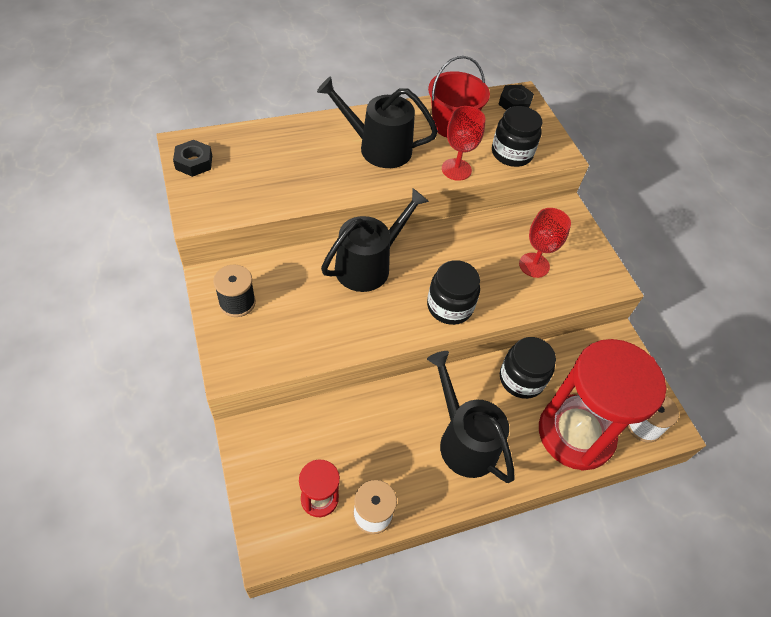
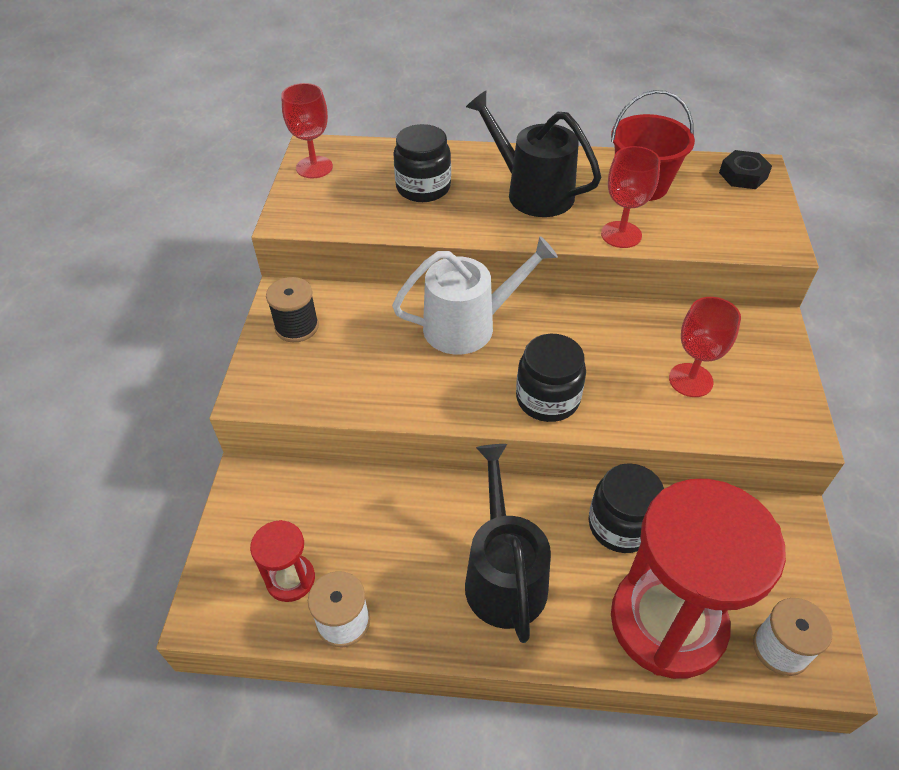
camera: 30 degrees right, 5 degrees down
(194, 162) = (314, 167): black nut -> red goblet
(368, 265) = (468, 326): black watering can -> white watering can
(511, 153) = (708, 231): black jar -> black jar (423, 188)

